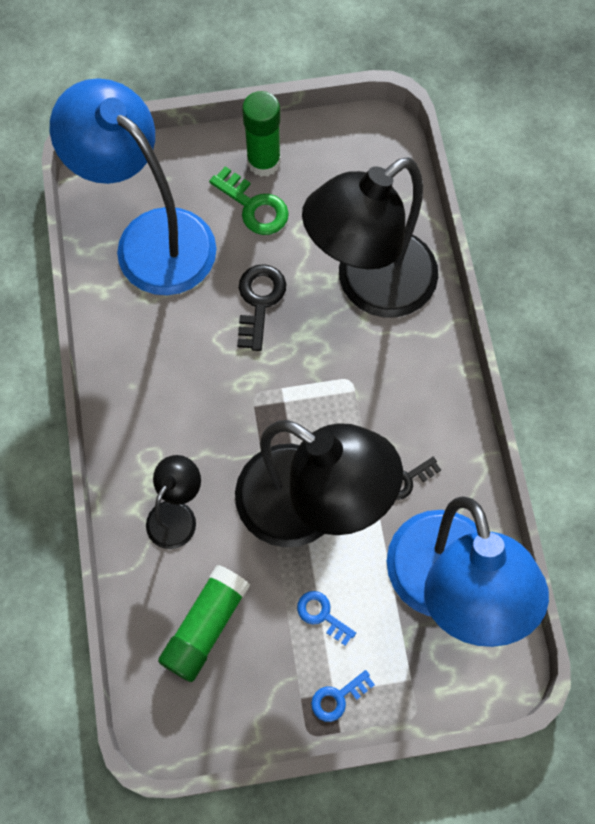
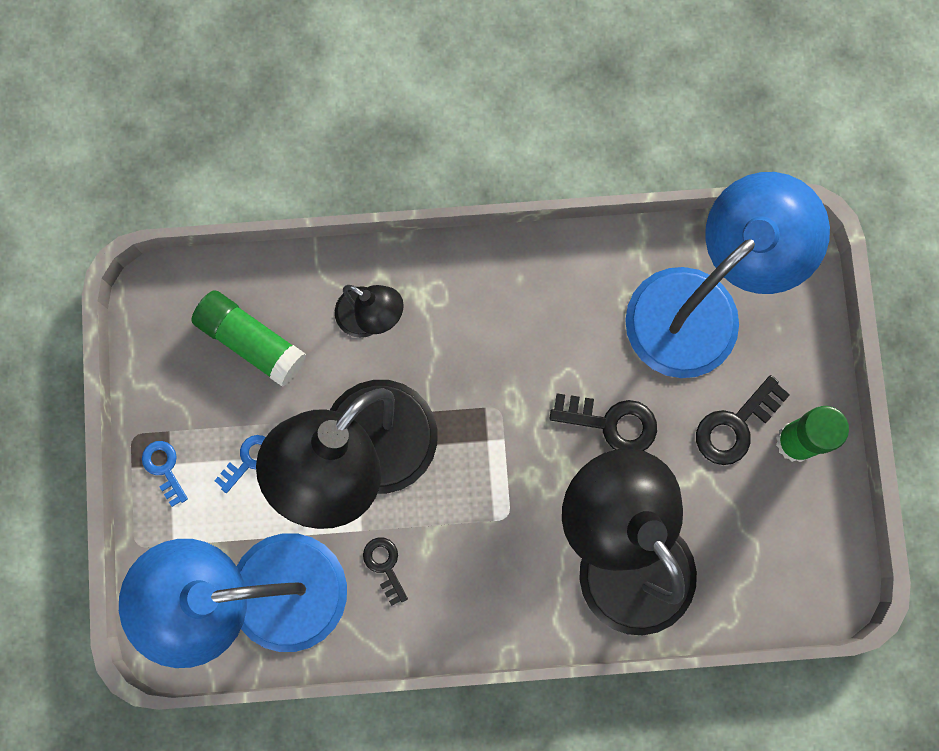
camera: 95 degrees right, 10 degrees up
(254, 206) = (735, 426): green key -> black key

